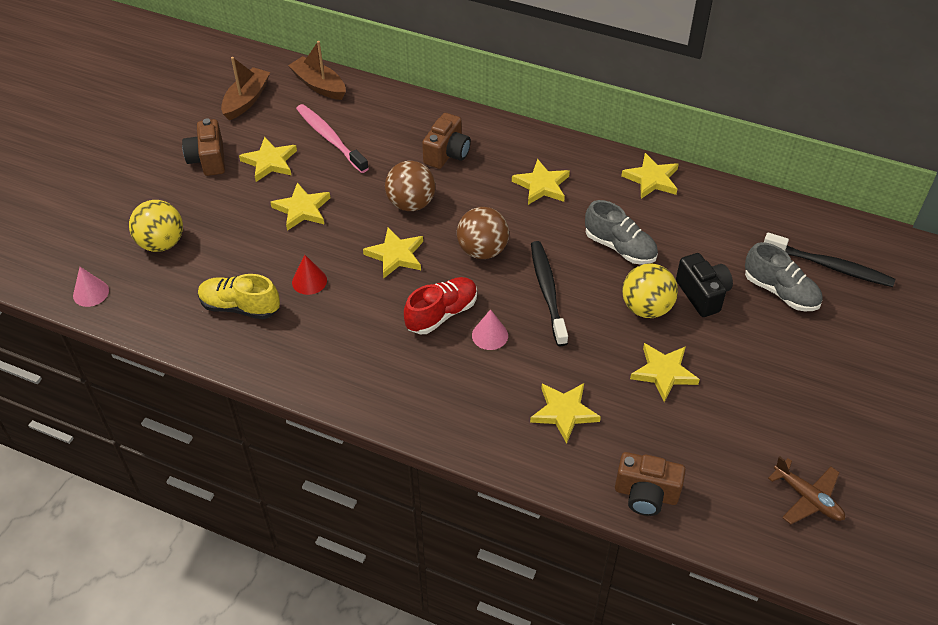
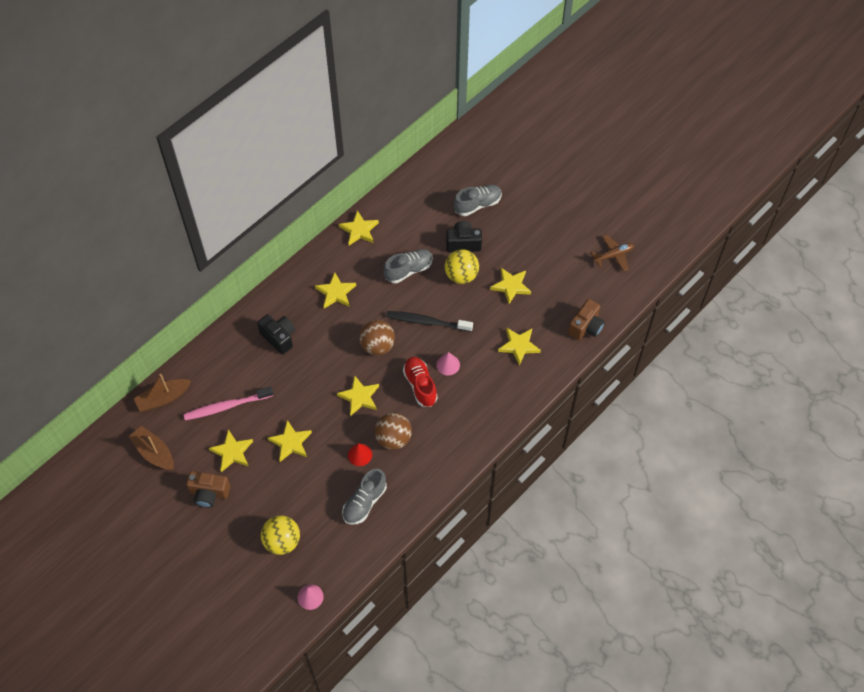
camera: 70 degrees left, 10 degrees up
(240, 307) = (364, 502): yellow shoe -> grey shoe
(411, 203) = (316, 374): brown ball -> brown ball (393, 438)
(447, 154) = (279, 337): brown camera -> black camera
(830, 266) = (469, 172): black toothbrush -> none

